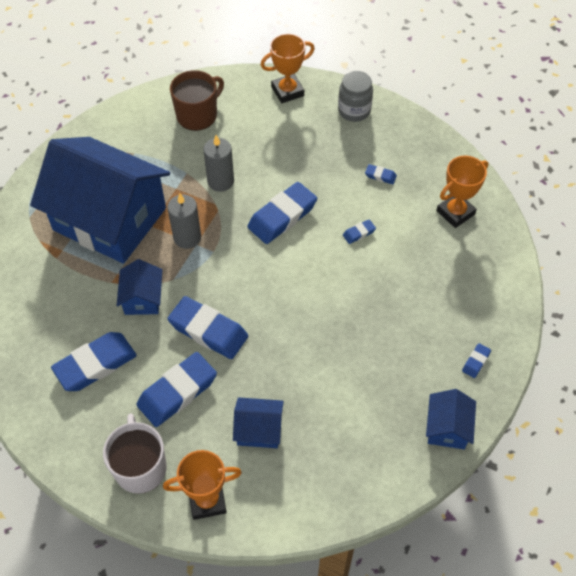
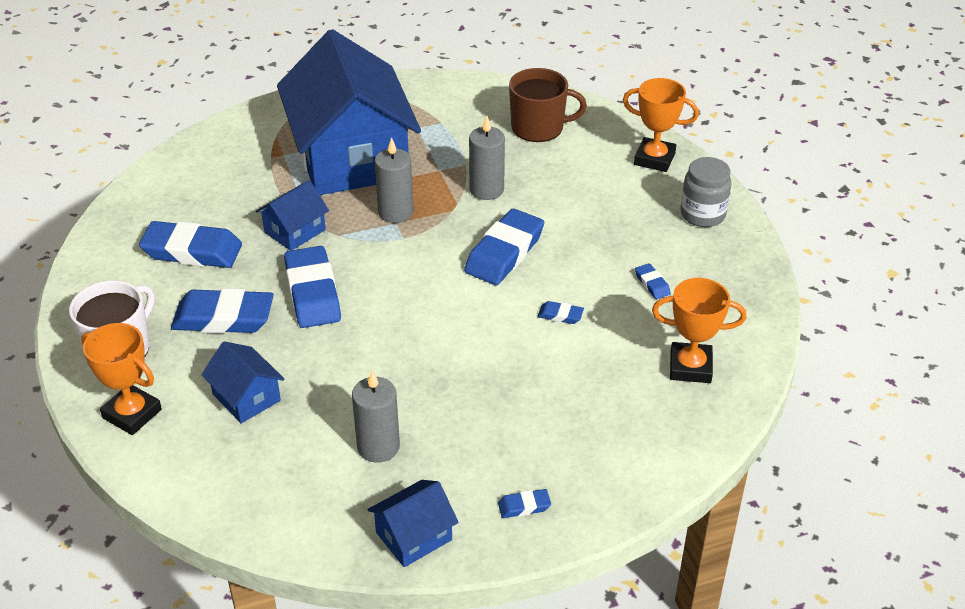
camera: 45 degrees right, 15 degrees down
(282, 216) = (504, 253): blue eraser -> blue eraser turned 60 degrees counterclockwise
(367, 394) = (378, 447): none -> grey candle

